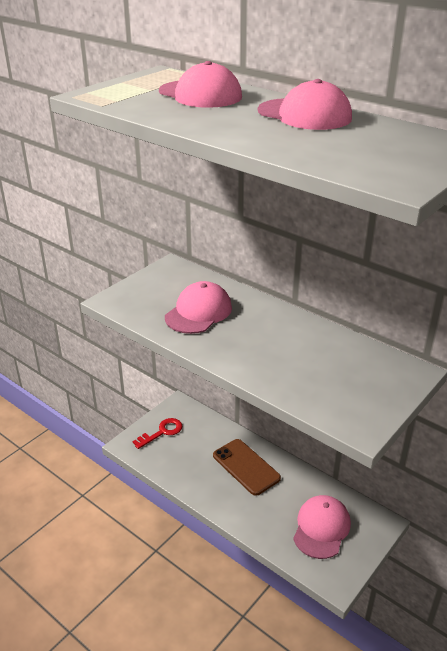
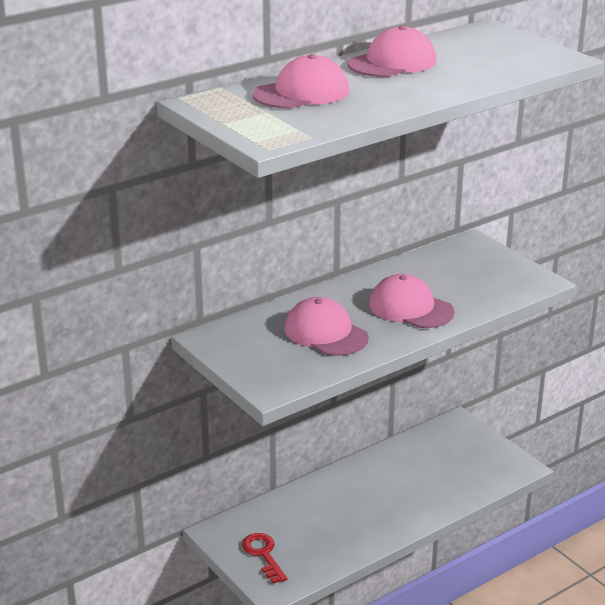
camera: 75 degrees left, 5 degrees down
(246, 467) = (351, 495): brown phone -> none
(321, 528) = (455, 461): pink cap -> pink cap (410, 308)

